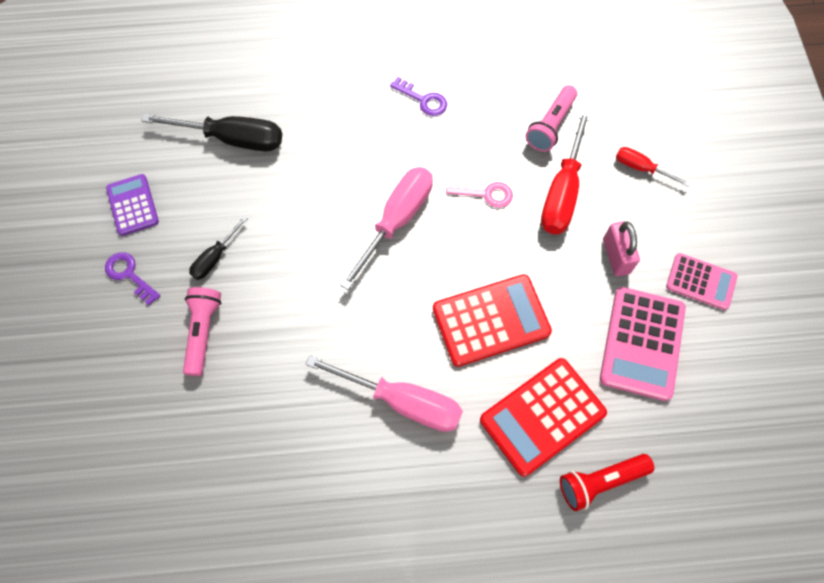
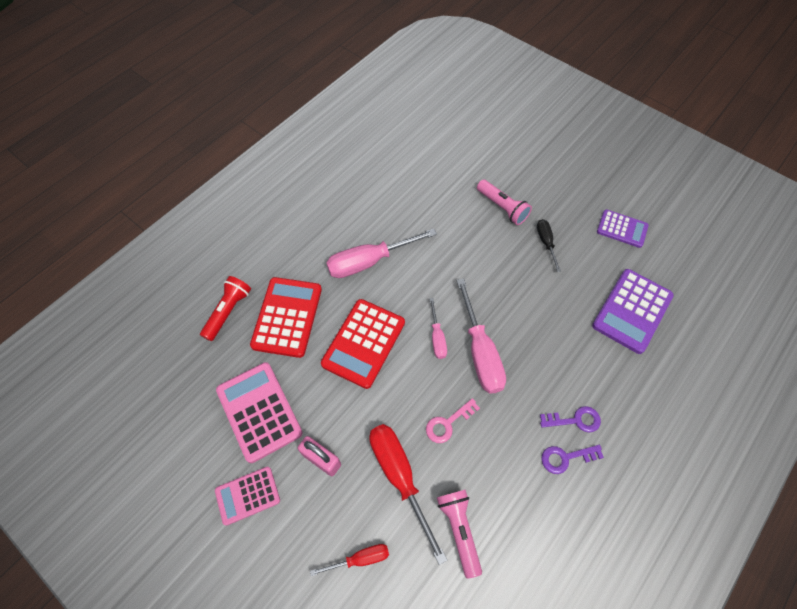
camera: 135 degrees right, 5 degrees down
(129, 275) = (571, 199): purple key -> purple key (575, 420)
(233, 139) = (632, 311): black screwdriver -> purple calculator
(419, 265) = (437, 337): none -> pink screwdriver

